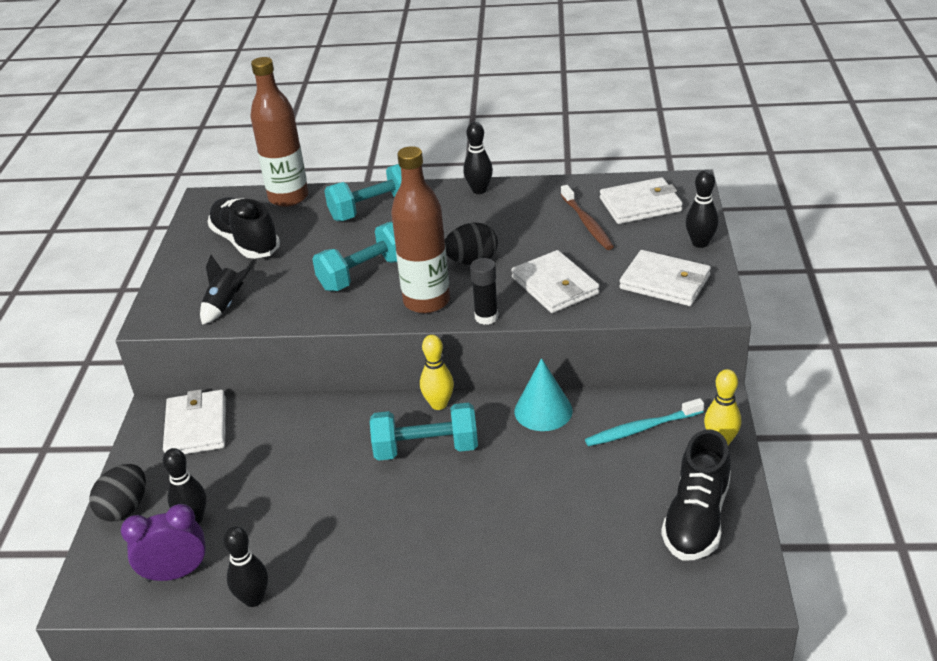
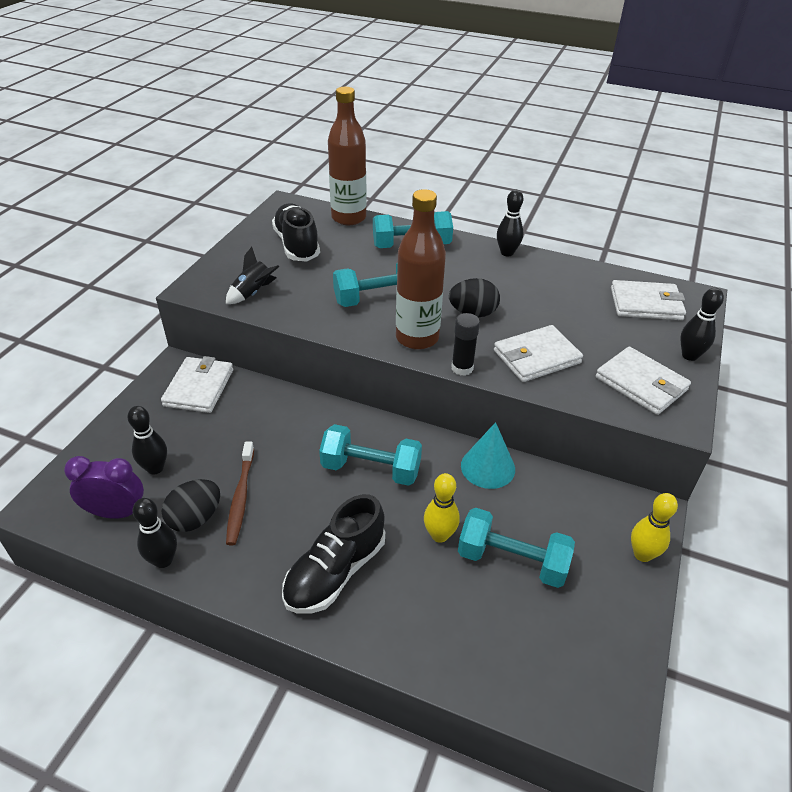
camera: 15 degrees right, 5 degrees up
(124, 508) = (109, 440): black egg -> black egg (195, 518)
(439, 404) = (400, 431): yellow bowling pin -> yellow bowling pin (439, 535)
(555, 286) = (536, 357): white wallet -> white wallet turned 75 degrees clockwise
(587, 223) = (590, 308): brown toothbrush -> brown toothbrush (240, 498)
(603, 486) = (512, 561): none -> turquoise dumbbell
(641, 429) = (570, 515): turquoise toothbrush -> none
(696, 518) = (589, 628): black shoe -> black shoe (335, 572)

